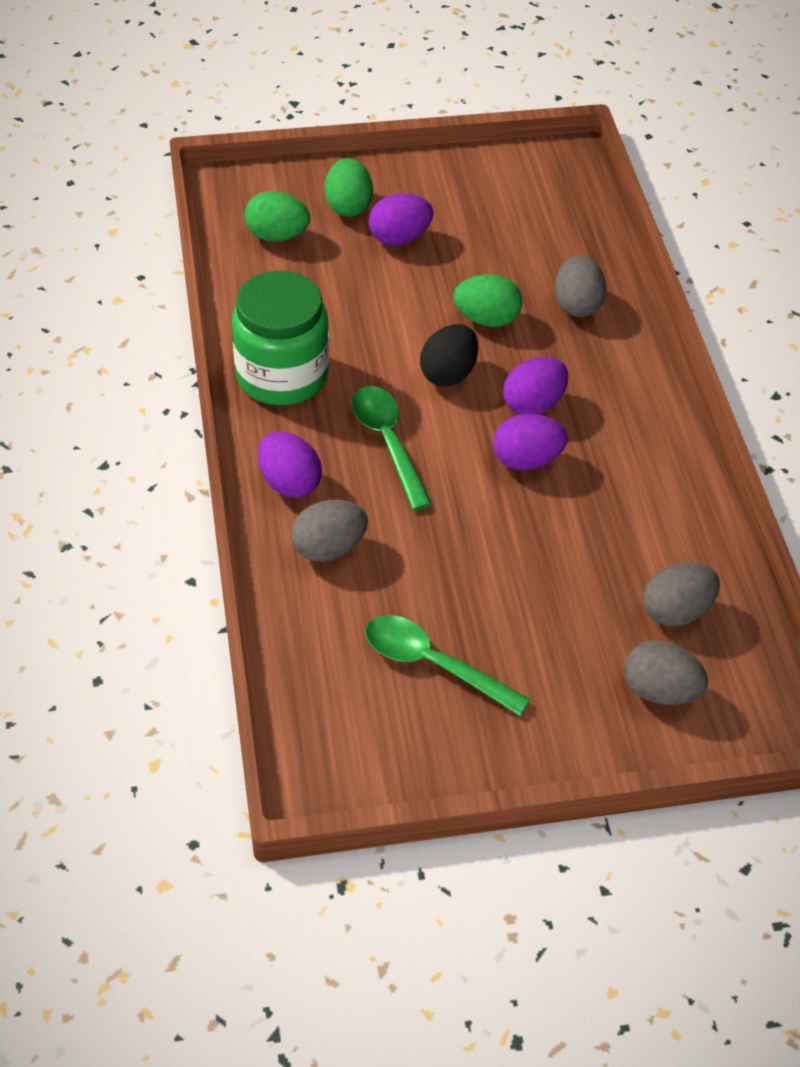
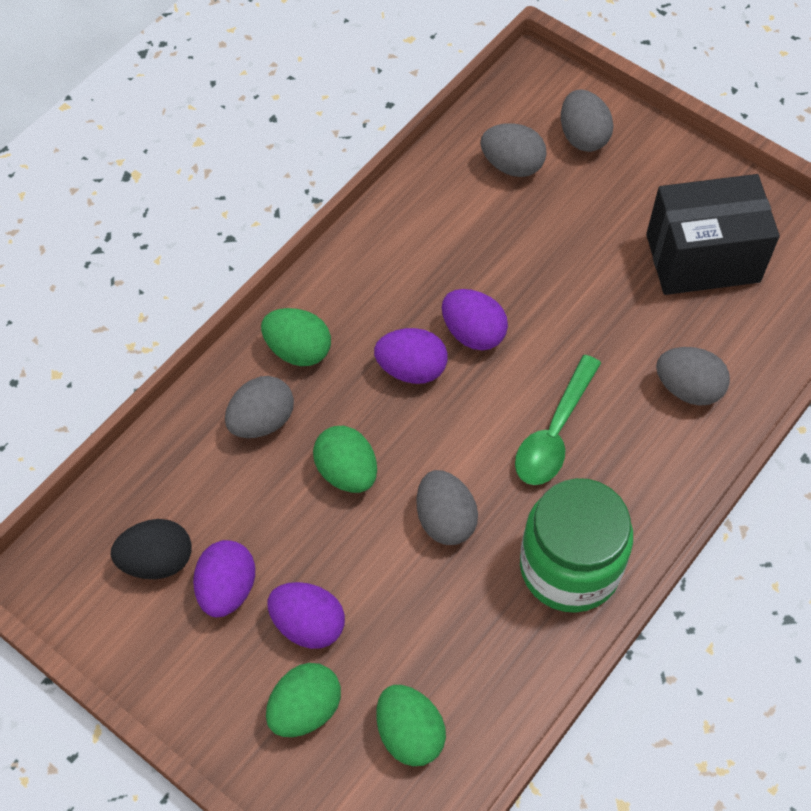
camera: 130 degrees left, 10 degrees up
(289, 482) = (664, 464): purple egg -> purple egg (227, 589)
(392, 341) = (445, 520): none -> grey egg
(433, 664) = (702, 258): green spoon -> black box
(448, 373) = (439, 450): black egg -> black egg (157, 561)
(618, 357) = (298, 350): none -> green egg

